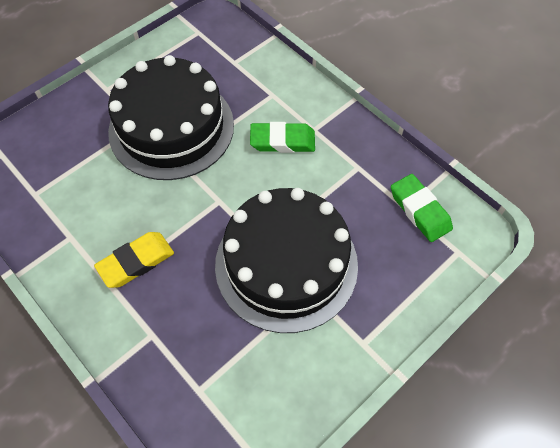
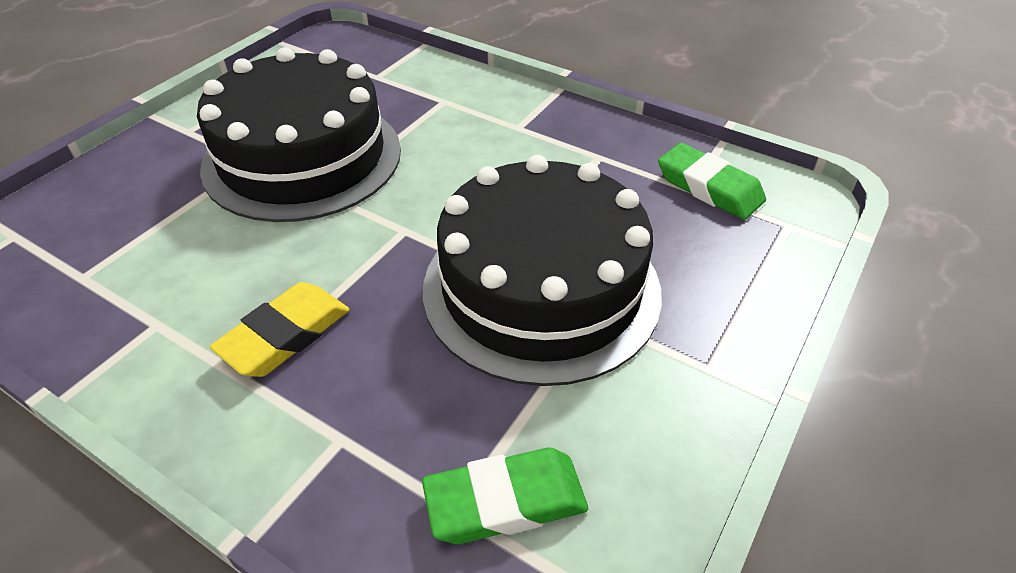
camera: 15 degrees left, 15 degrees down
(282, 141) = (477, 146): green eraser -> green eraser (505, 501)

